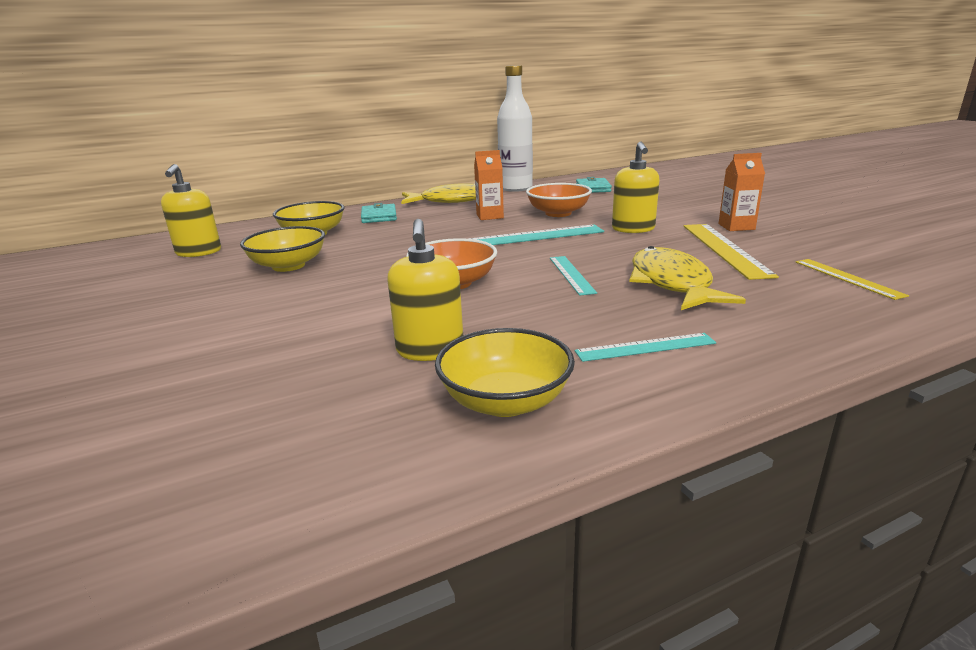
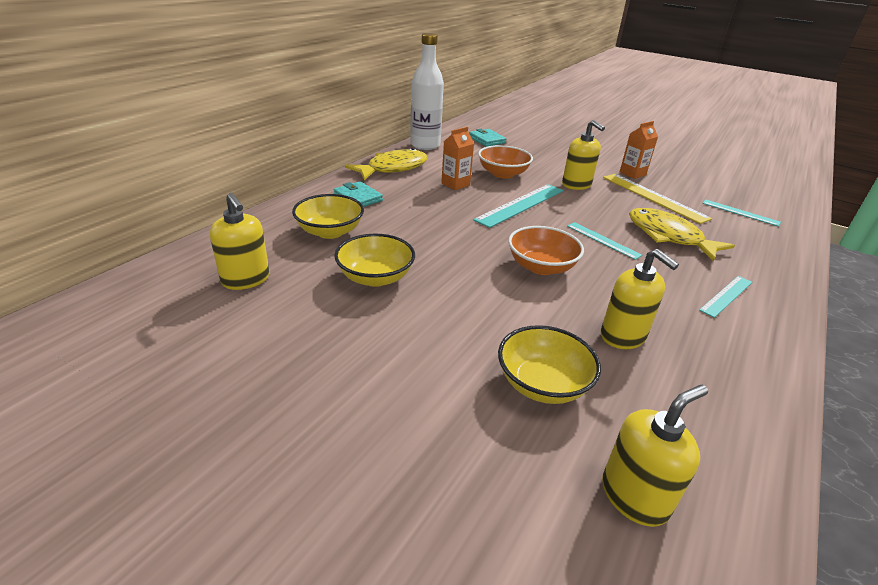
camera: 35 degrees left, 10 degrees up
(179, 465) = (634, 496): none -> yellow soap dispenser
(505, 401) = (722, 363): yellow bowl -> yellow bowl (542, 384)
(847, 278) = (740, 212): yellow ruler -> turquoise ruler

